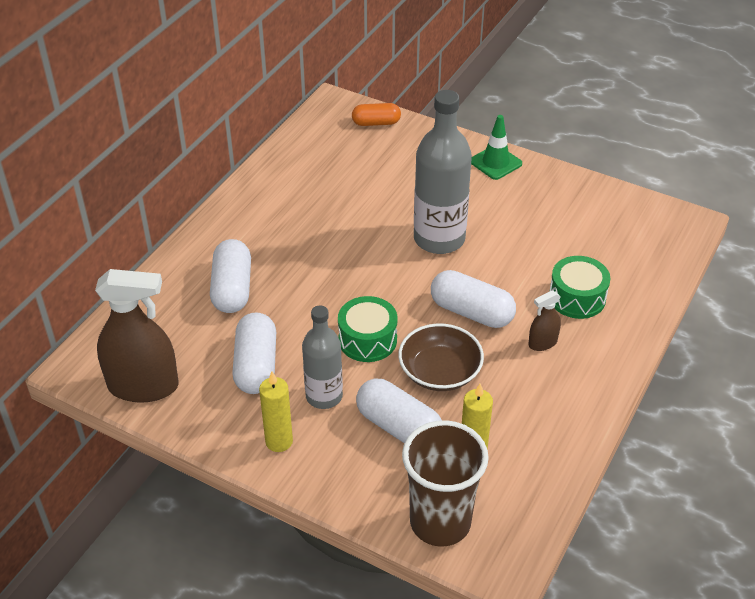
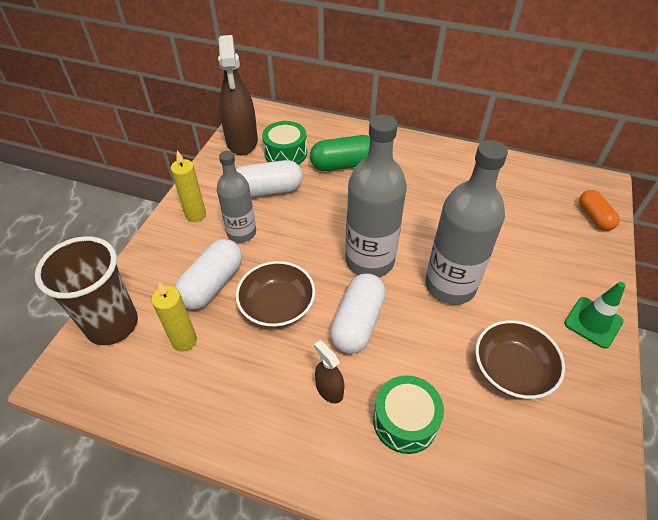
camera: 80 degrees right, 5 degrees up
(232, 289) = (343, 164): white capsule -> green capsule
(367, 340) = (306, 250): green drum -> green drum (285, 153)
(394, 291) = (369, 260): none -> grey bottle
(535, 222) = (512, 370): none -> brown bowl

